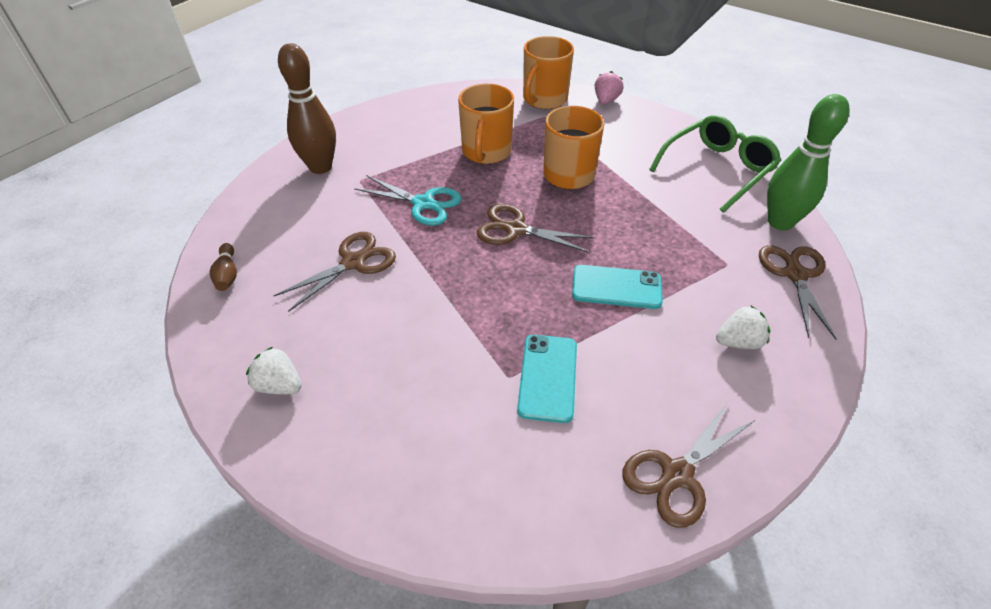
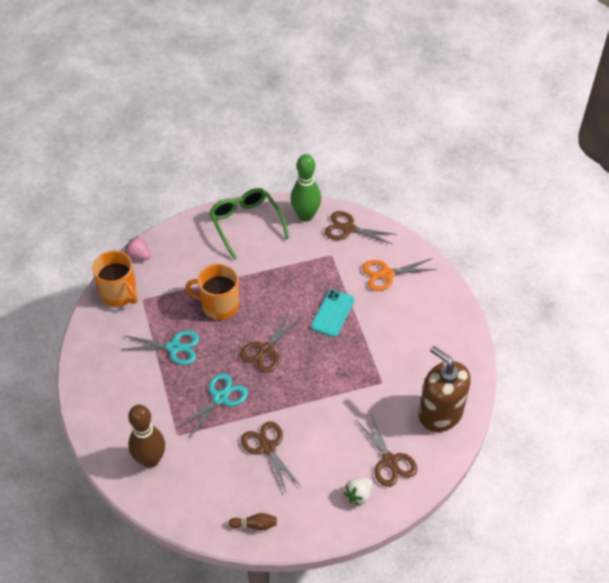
camera: 75 degrees left, 5 degrees up
(469, 484) = (440, 413): none -> brown soap dispenser
(486, 152) = (174, 347): orange mug -> turquoise scissors
(547, 377) = (387, 364): turquoise phone -> none
(677, 474) = (453, 329): brown scissors -> brown scissors (389, 461)
(738, 342) = (386, 274): white strawberry -> orange scissors

